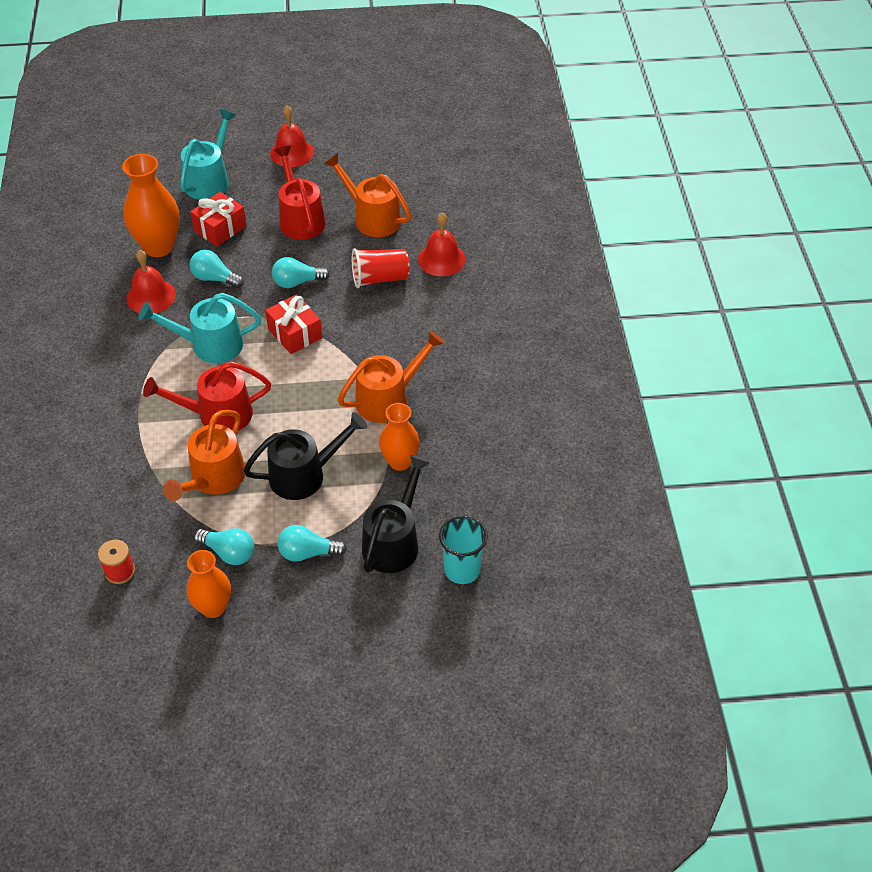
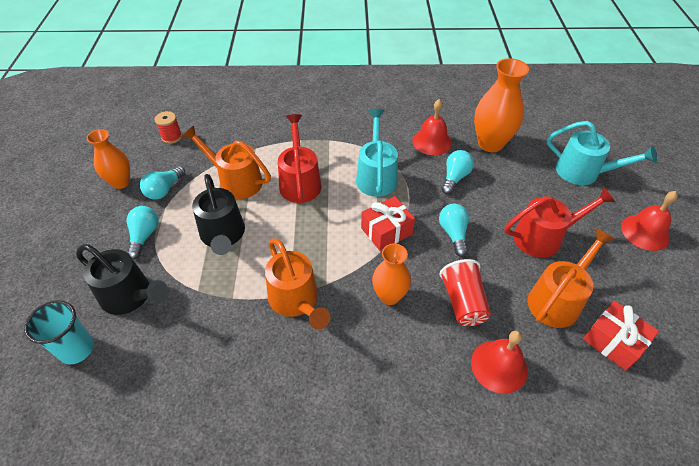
camera: 95 degrees right, 0 degrees up
(220, 228) = (519, 180): red gift -> red gift (613, 342)
(400, 462) = (217, 306): orange vase -> orange vase (389, 296)

